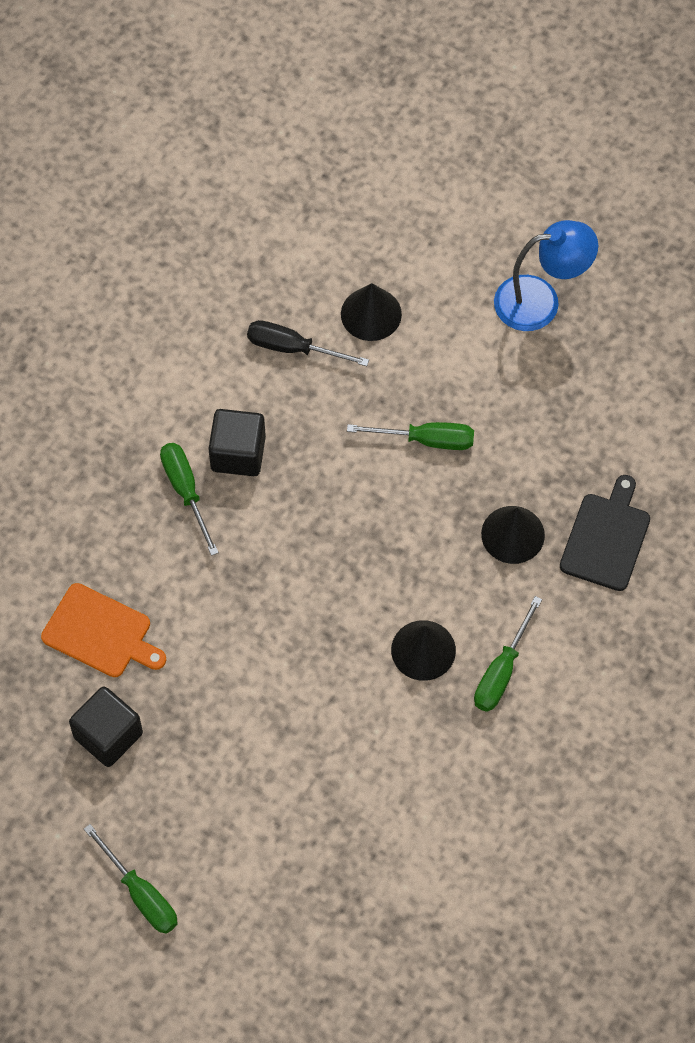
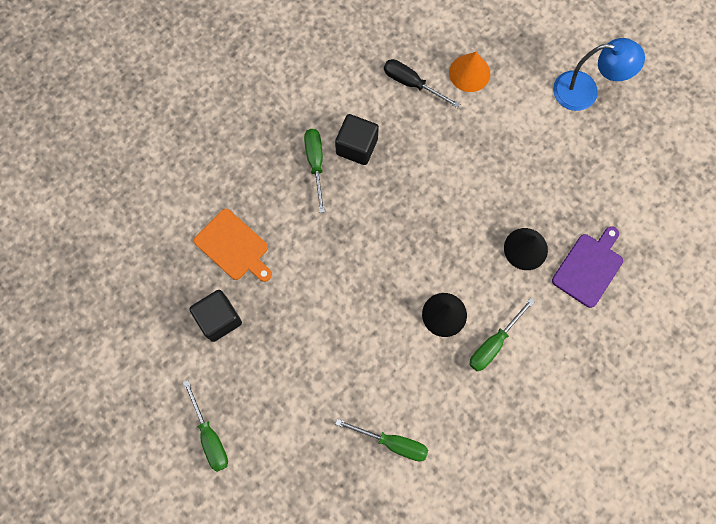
camera: 15 degrees right, 10 degrees up
(371, 314) = (469, 73): black cone -> orange cone
(426, 440) = (484, 168): green screwdriver -> green screwdriver (392, 442)
(606, 538) = (589, 267): black cutting board -> purple cutting board

